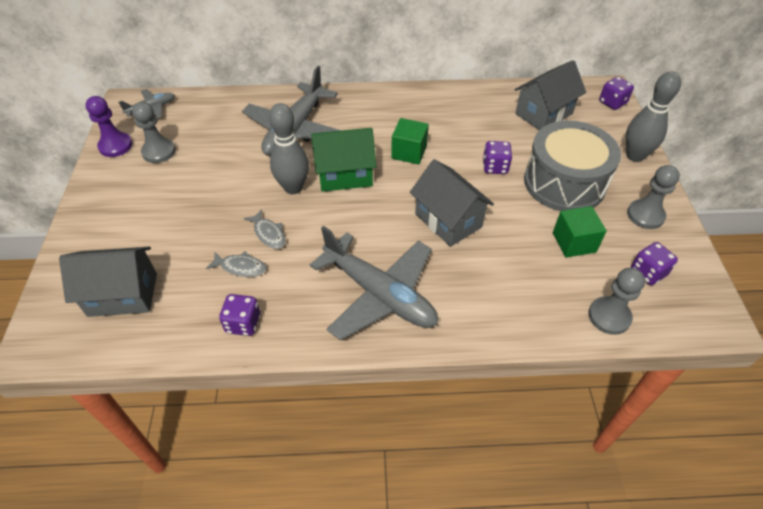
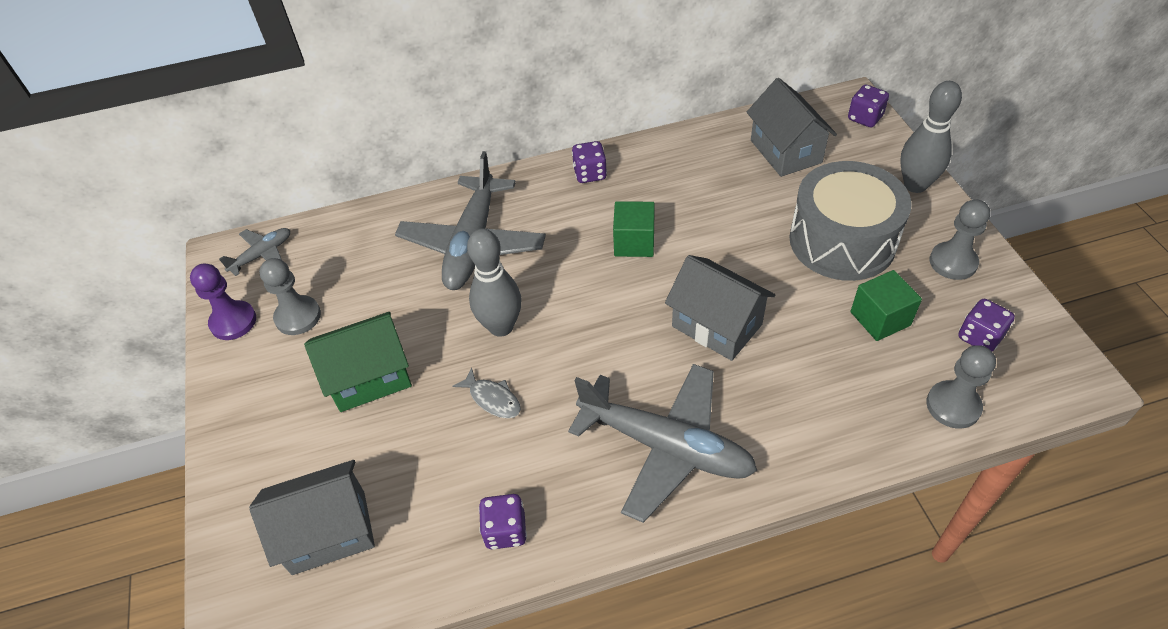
camera: 10 degrees left, 0 degrees up
(241, 267) = (473, 454): grey fish -> none
(345, 175) = (562, 293): green house -> green house (369, 377)
(495, 167) = (750, 239): purple dice -> purple dice (590, 174)
(543, 114) = (786, 151): grey house -> grey house turned 60 degrees counterclockwise

